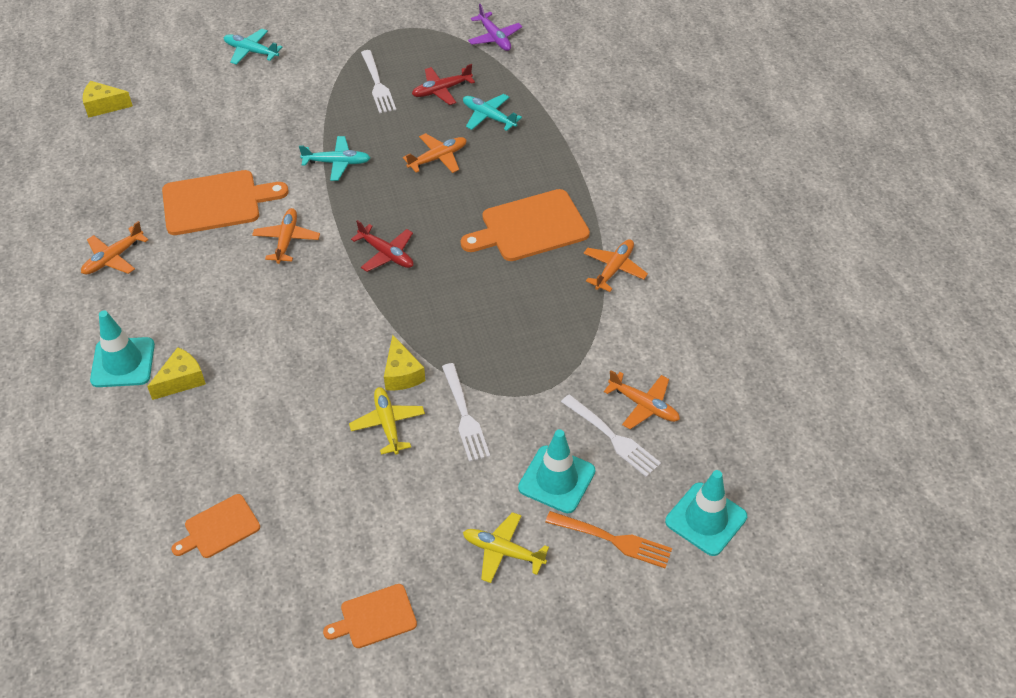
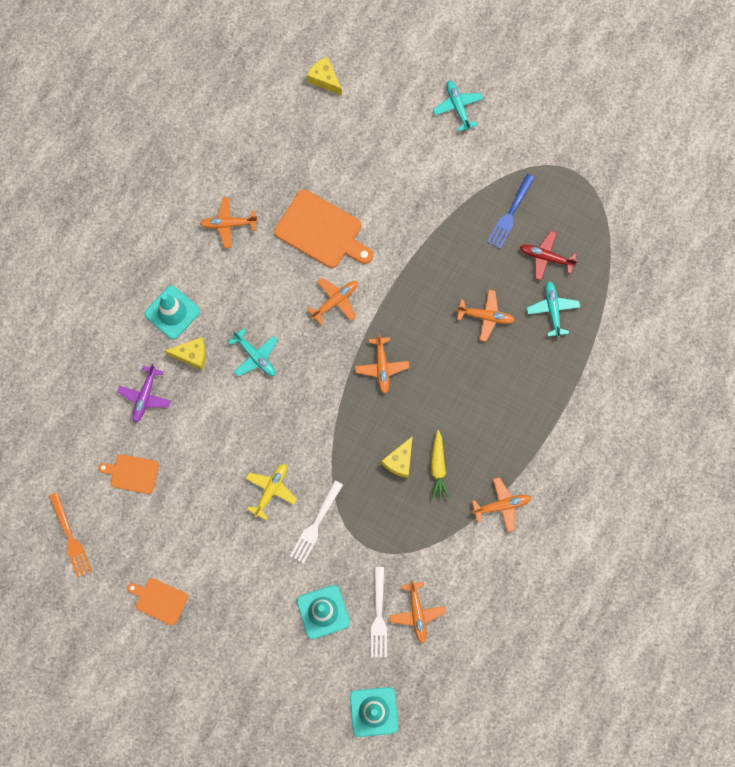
camera: 45 degrees right, 25 degrees up
(337, 163) = (421, 263): turquoise plane -> turquoise plane (255, 356)
(377, 84) = (510, 213): white fork -> blue fork
(386, 254) = (382, 367): red plane -> orange plane
(402, 374) = (309, 464): yellow cheese -> yellow cheese (399, 461)
(494, 37) = (630, 239): purple plane -> purple plane (145, 396)
(503, 551) = (254, 626): yellow plane -> none
(525, 285) = (438, 467): none -> yellow carrot
(530, 227) = (485, 426): orange cutting board -> none
(612, 540) = (314, 674): orange fork -> orange fork (70, 537)

